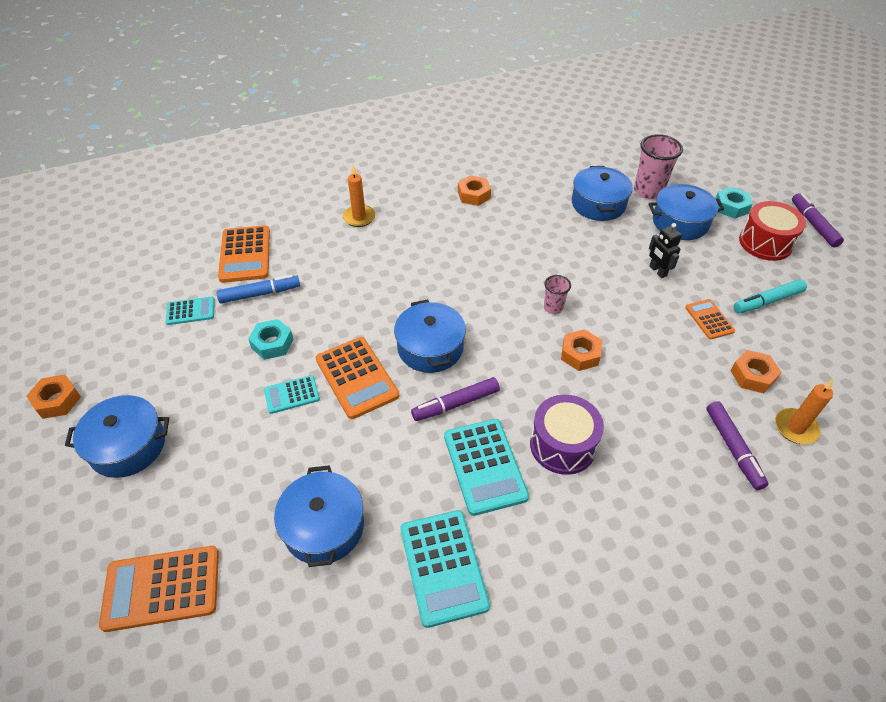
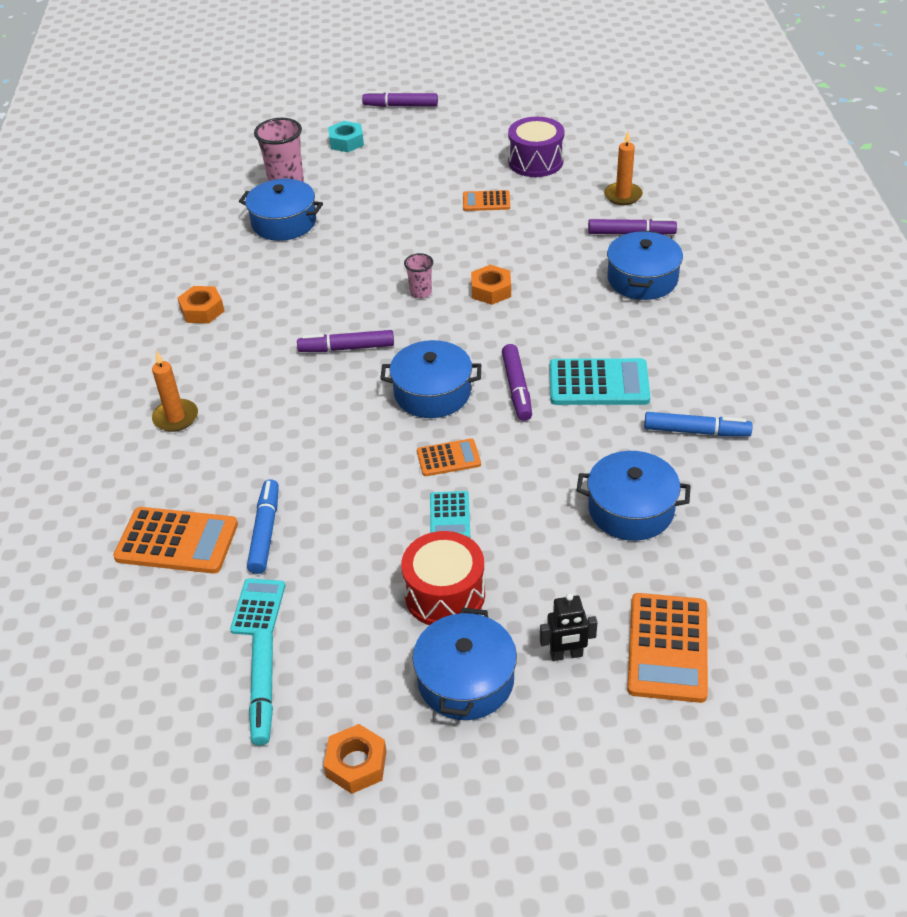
camera: 70 degrees left, 5 degrees down
(272, 343) = (360, 527): turquoise nut -> none
(357, 377) = (448, 458): orange calculator -> orange calculator, size x0.57
(443, 567) = (696, 431): turquoise calculator -> blue marker
(464, 282) = (346, 348): none -> purple marker
(562, 445) = (593, 328): purple drum -> purple drum (535, 162)
(657, 271) = (408, 213): black robot -> black robot (566, 654)
(680, 222) = (348, 178): blue pot -> blue pot (642, 279)
(752, 376) = (561, 199): orange nut -> none
(765, 243) = (408, 139): red drum -> red drum (445, 594)
(767, 301) = (481, 163): turquoise marker -> turquoise marker (263, 692)

